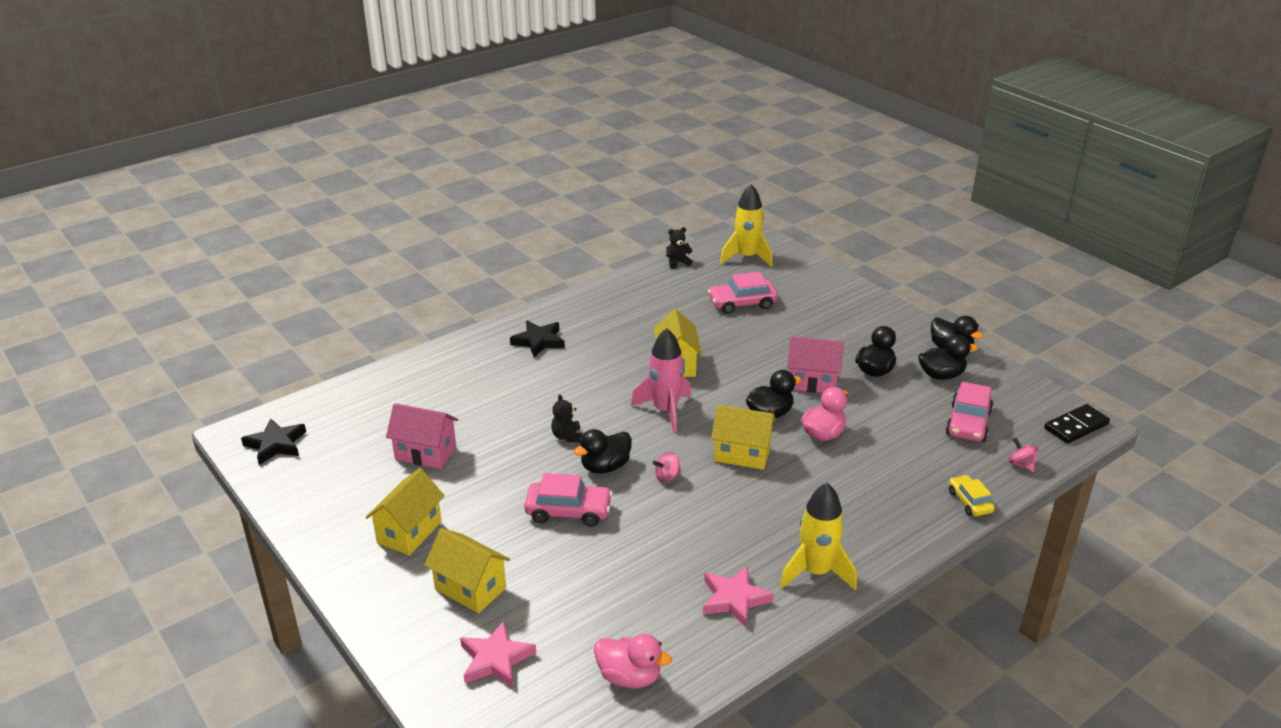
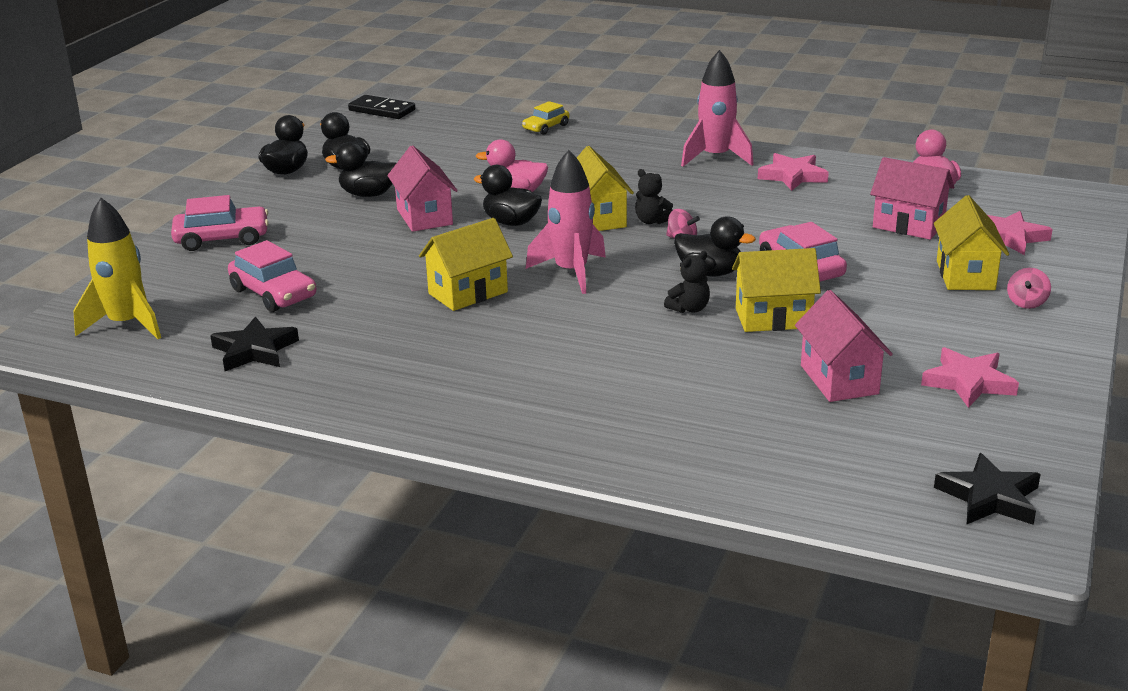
camera: 120 degrees left, 5 degrees down
(361, 501) = (968, 382): none -> pink star
(409, 532) = (958, 333): yellow house -> yellow house (773, 318)
(538, 341) = (513, 400): black star -> black star (254, 350)
(575, 611) = (908, 225): none -> pink house
(677, 262) = (180, 370): black teddy bear -> black teddy bear (652, 221)
(816, 572) = (715, 158): yellow rocket -> pink rocket
(968, 423) = (423, 144): pink car -> pink car (222, 239)
(1021, 464) = (467, 119): pink spinning top -> pink spinning top (1026, 303)

